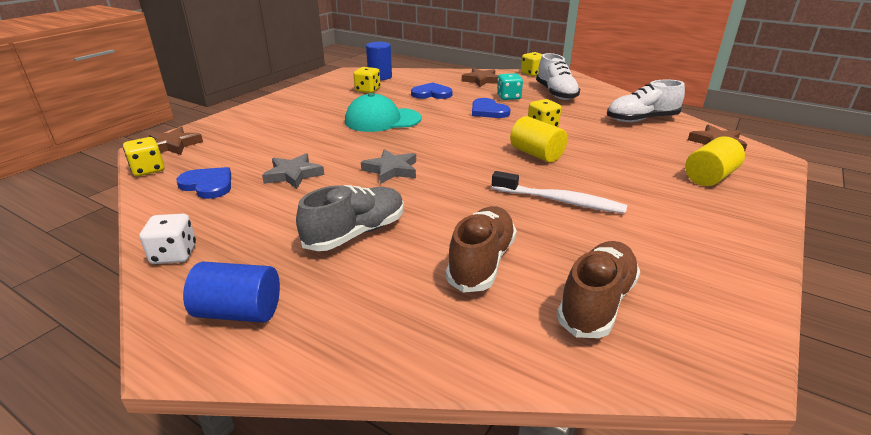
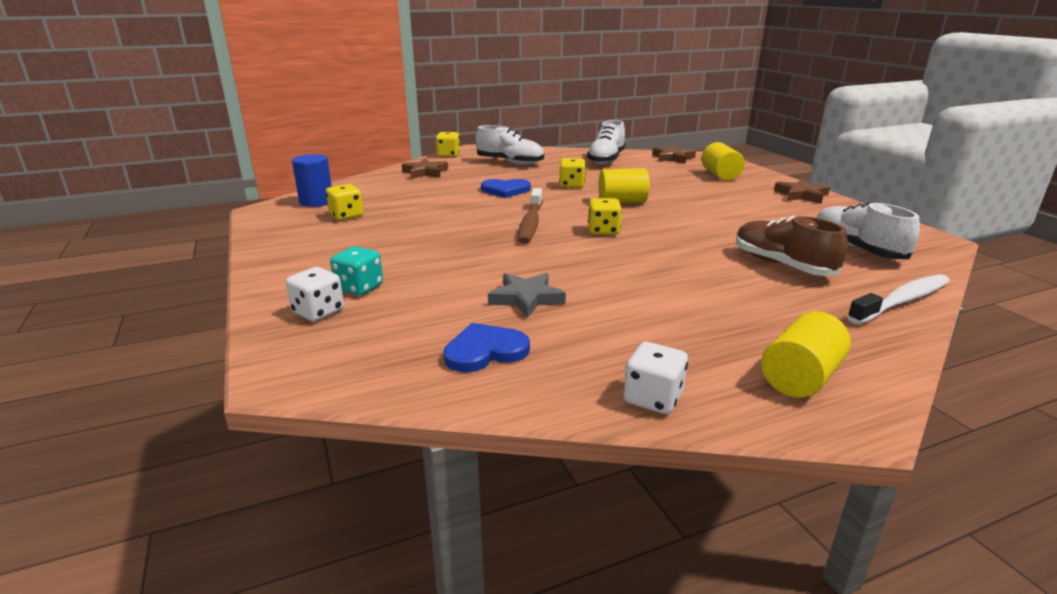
camera: 55 degrees left, 5 degrees down
(148, 170) = (368, 388): yellow dice -> yellow dice (603, 231)
(173, 145) = (304, 356): brown star -> brown star (801, 195)
(226, 130) = (318, 312): none -> white dice
(239, 312) = (800, 377): blue cylinder -> yellow cylinder
(356, 233) = (694, 297): grey shoe -> none
(382, 120) = (449, 230): turquoise cap -> none
(391, 170) = (579, 254): grey star -> none
(431, 94) = (419, 196): blue heart -> none
(431, 138) = (530, 223): none -> brown toothbrush
(508, 97) = (487, 176): turquoise dice -> turquoise dice (359, 288)
(560, 201) = (711, 218): white toothbrush -> white toothbrush (902, 301)
(596, 302) = (857, 249): brown shoe -> white shoe

